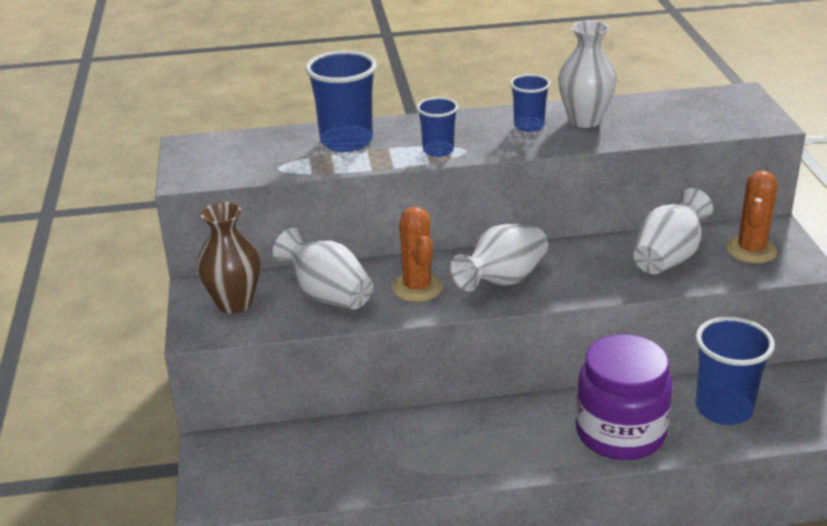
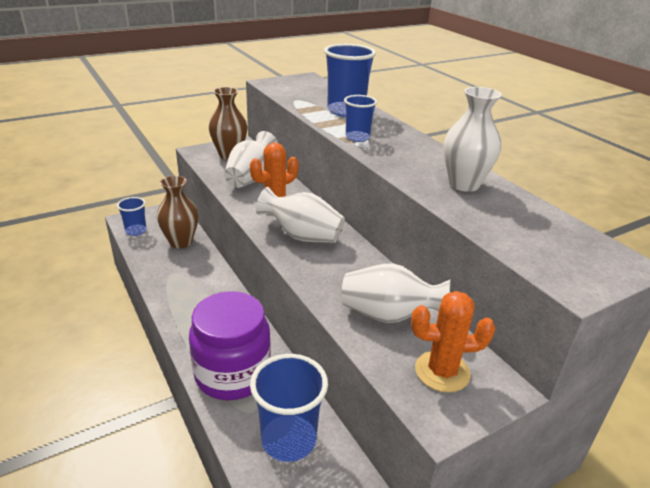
camera: 65 degrees right, 0 degrees up
(318, 446) = (181, 242): none -> brown vase
(529, 126) = (428, 163): blue cup -> blue cup (136, 231)

